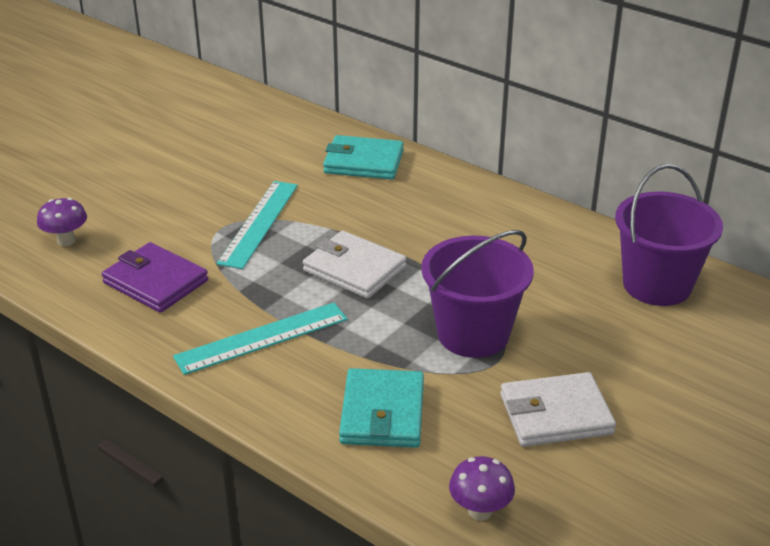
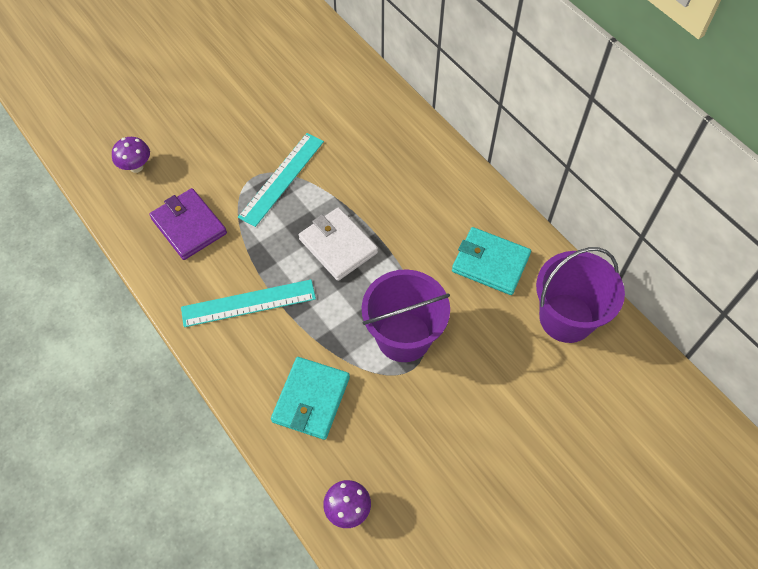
camera: 15 degrees right, 25 degrees up
(363, 162) = (384, 124): turquoise wallet -> turquoise wallet (490, 263)
(555, 414) = (435, 433): white wallet -> none

